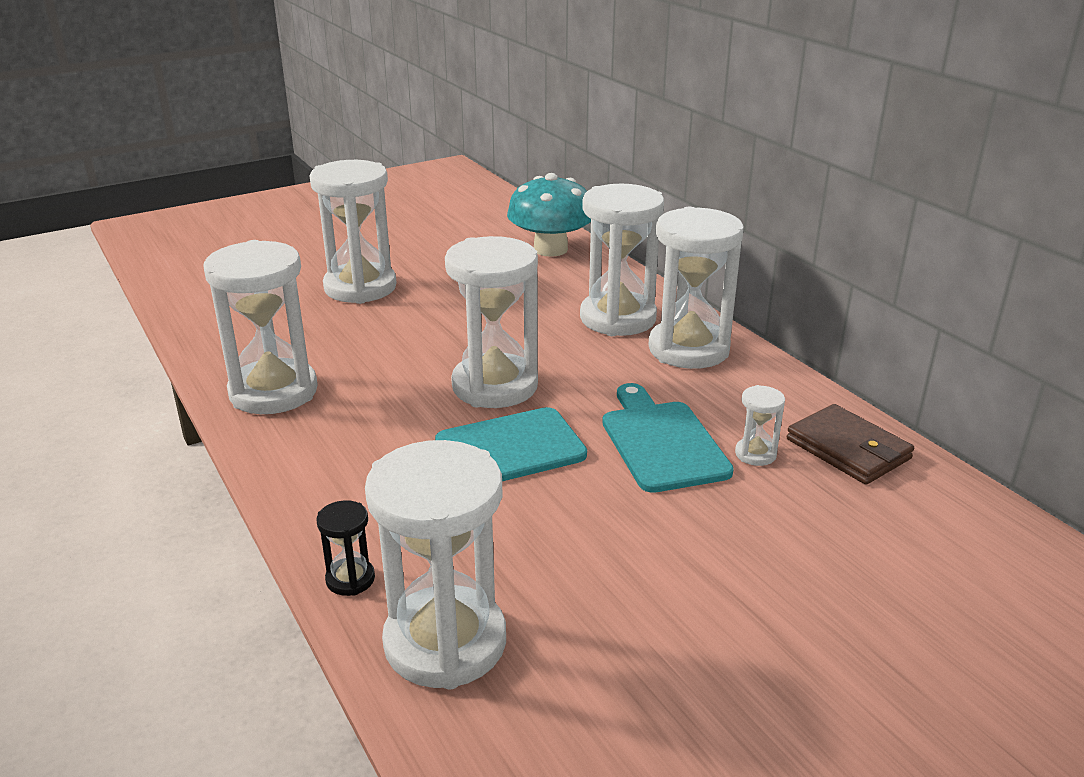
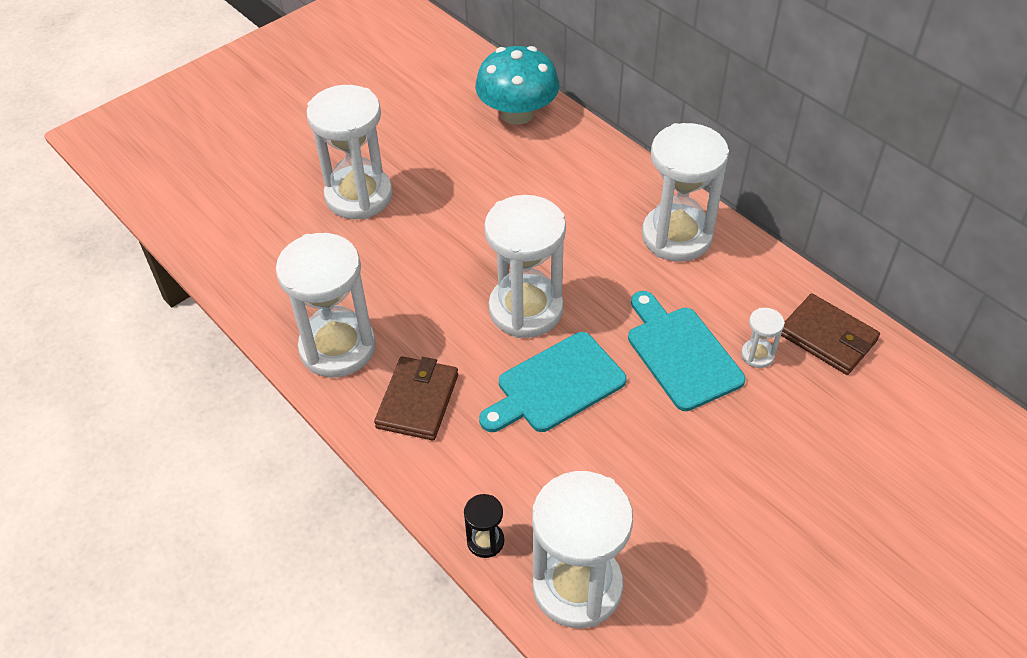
camera: 10 degrees left, 20 degrees up
(336, 444) = (417, 401): none -> brown wallet
(618, 318) = (606, 204): white hourglass -> none

